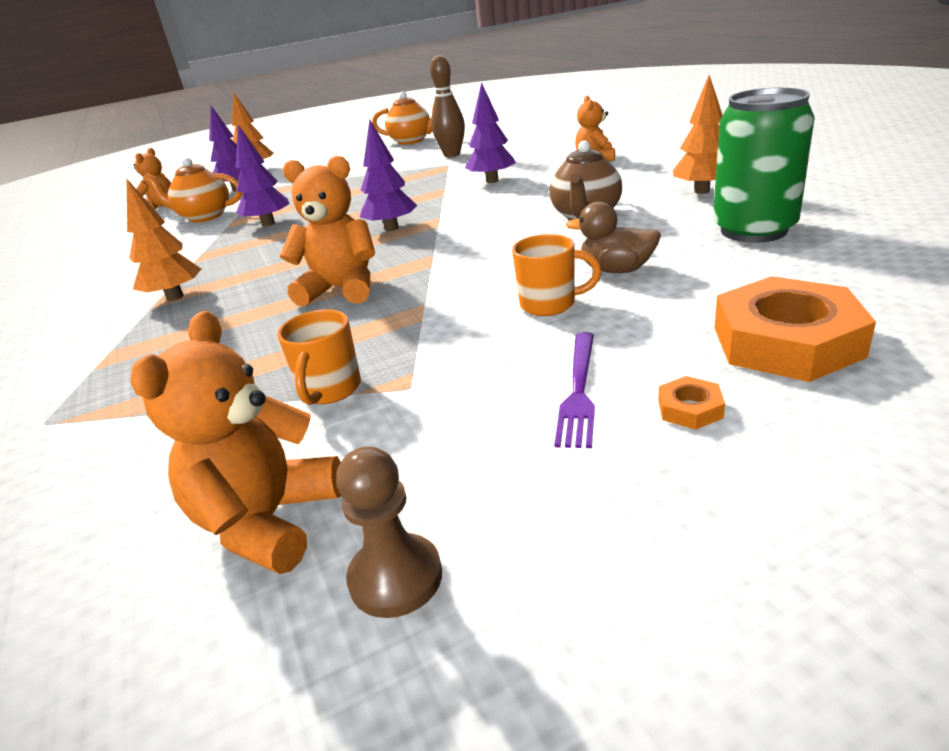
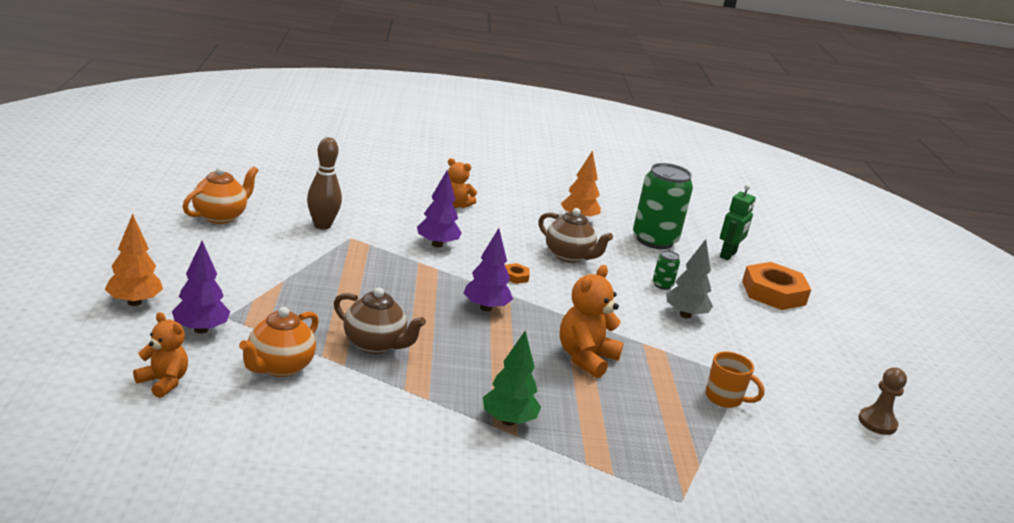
camera: 75 degrees left, 5 degrees down
(175, 297) = (508, 421): orange tree -> green tree
(268, 224) = (375, 345): purple tree -> brown teapot
(268, 521) = (829, 441): orange teddy bear -> none
(550, 304) = (685, 315): orange mug -> grey tree
(578, 391) = (777, 344): purple fork -> none
(617, 270) = (662, 285): brown duck -> green can
(690, 409) = (808, 331): orange nut -> orange nut (515, 276)
(844, 276) = (728, 255): none -> green robot

